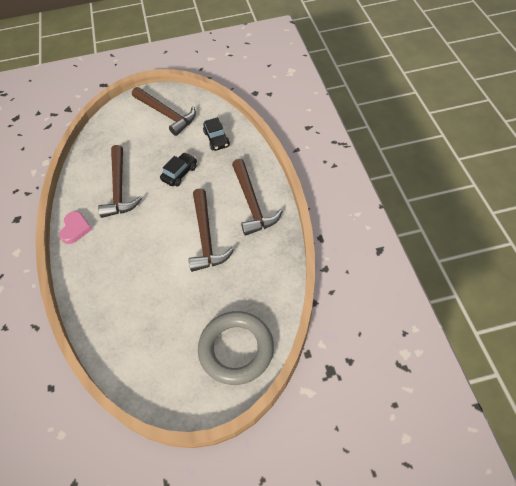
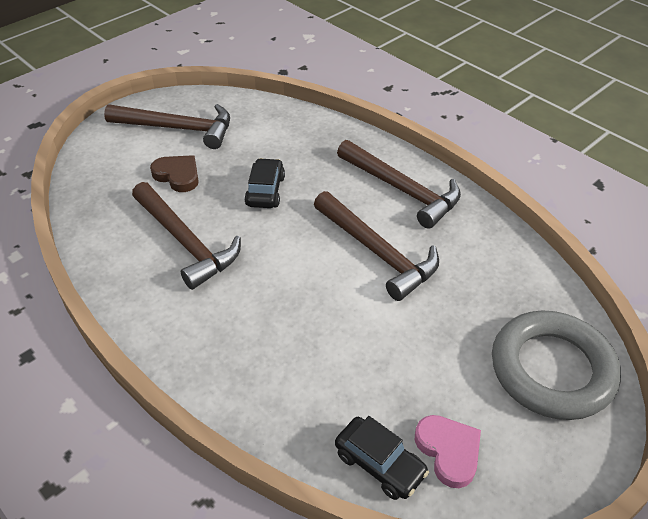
camera: 35 degrees left, 10 degrees down
(75, 229) = (158, 323): pink heart -> pink heart (448, 451)
(144, 145) = (177, 175): none -> brown heart
(216, 139) = (282, 134): black car -> black car (379, 464)

